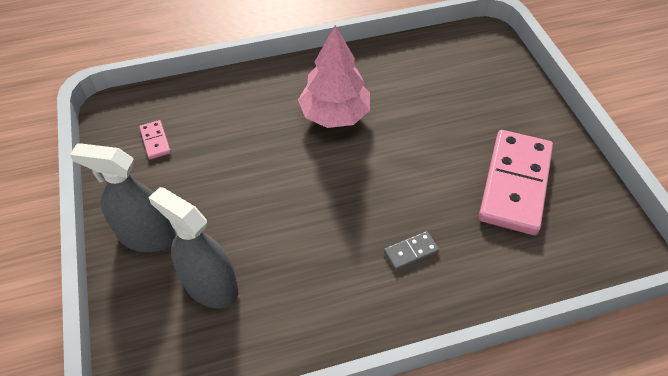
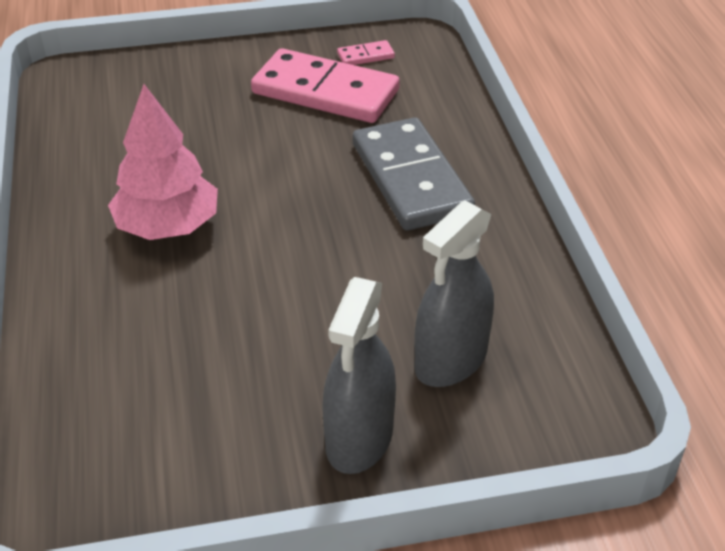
camera: 85 degrees left, 10 degrees down
(155, 141) = (160, 441): pink domino -> pink domino (365, 56)
(411, 252) = (411, 179): grey domino -> grey domino, size x2.44

